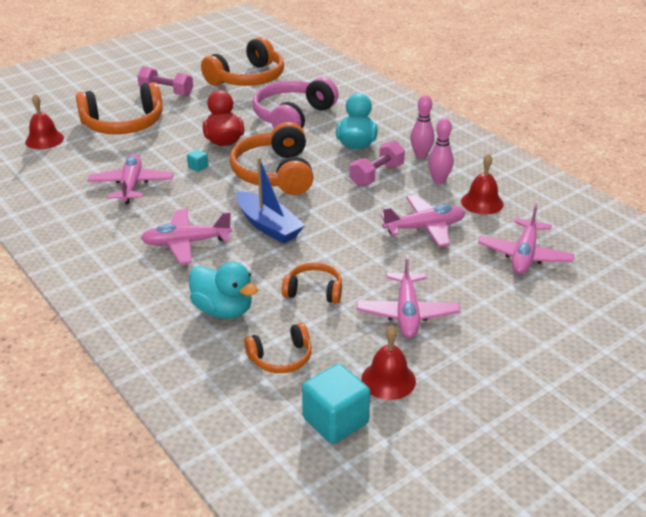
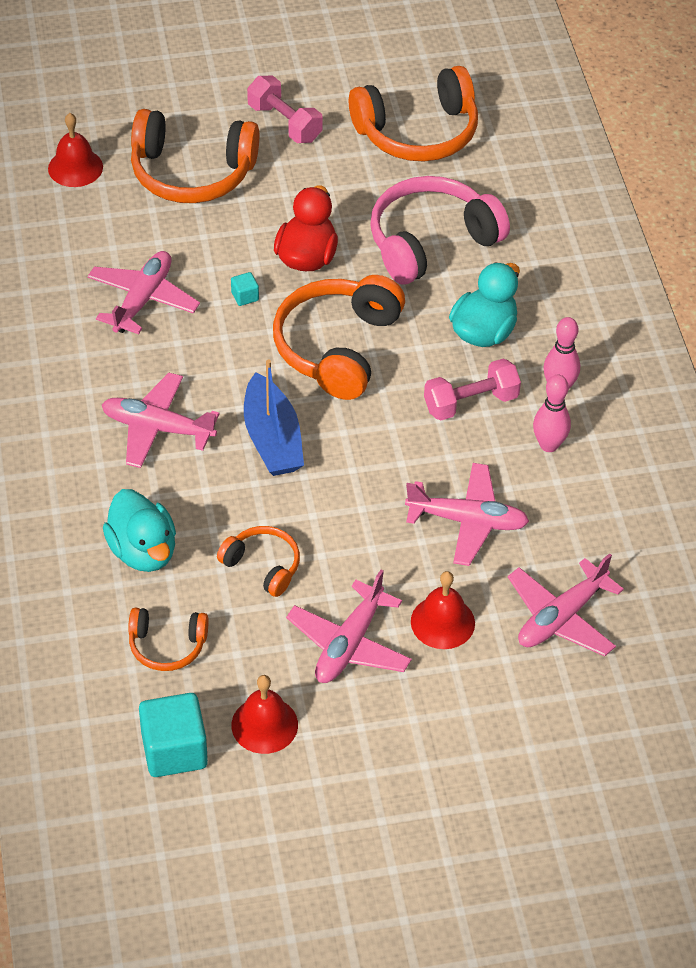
camera: 25 degrees right, 15 degrees up
(482, 202) = (577, 508): red bell -> red bell (442, 622)

